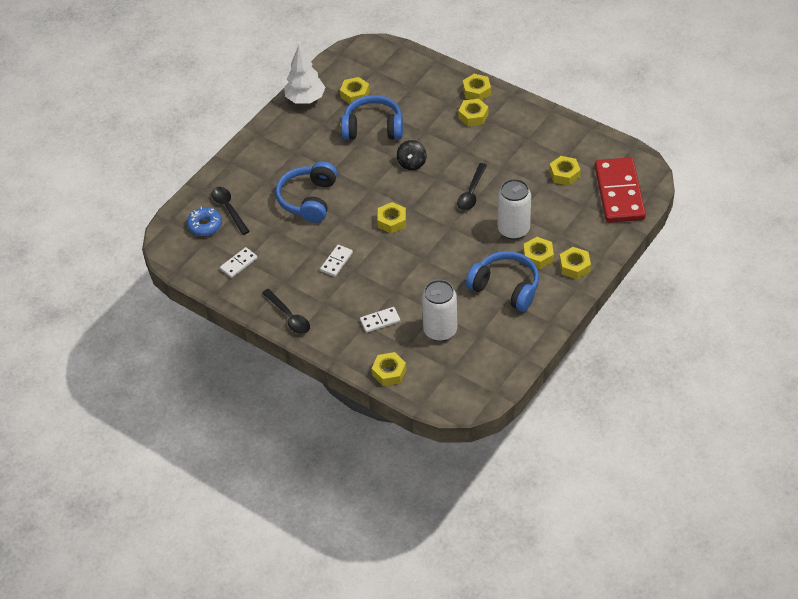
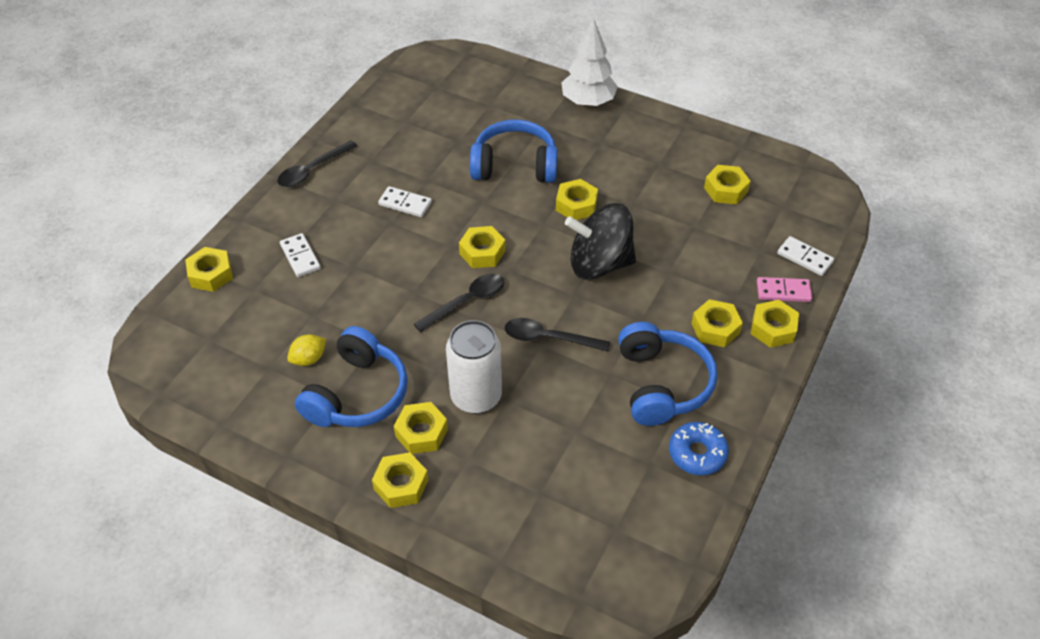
camera: 80 degrees right, 0 degrees up
(205, 225) = (461, 82): blue donut -> blue donut (697, 453)
(229, 209) = (490, 97): black spoon -> black spoon (466, 302)
(238, 264) = (400, 117): white domino -> white domino (805, 258)
(305, 99) = (703, 142): white tree -> white tree (588, 102)
(373, 128) = (662, 215): blue headphones -> blue headphones (661, 384)
(412, 163) = (599, 264): black spinning top -> black spinning top, size x1.84
(440, 330) = (279, 322): white can -> none
(448, 82) = (783, 291): none -> pink domino
(474, 313) = (309, 359): none -> yellow lemon
(564, 174) = (607, 460): yellow nut -> yellow nut (576, 205)
(619, 193) = (574, 547): red domino -> none

